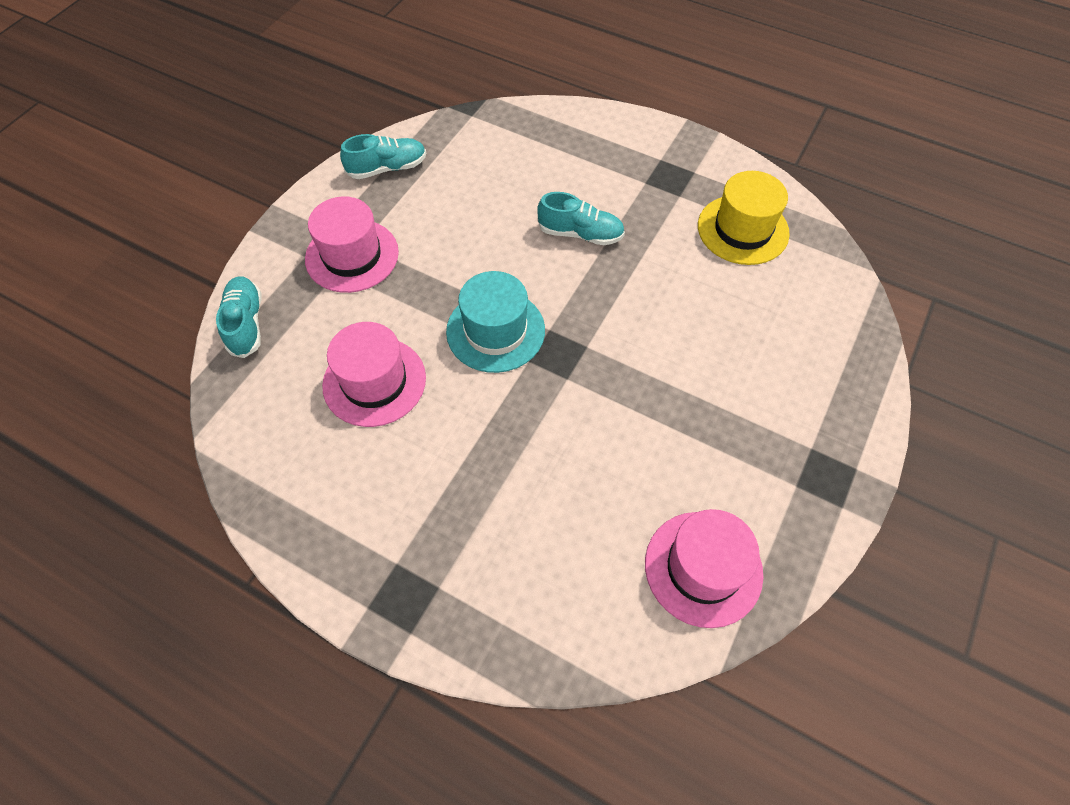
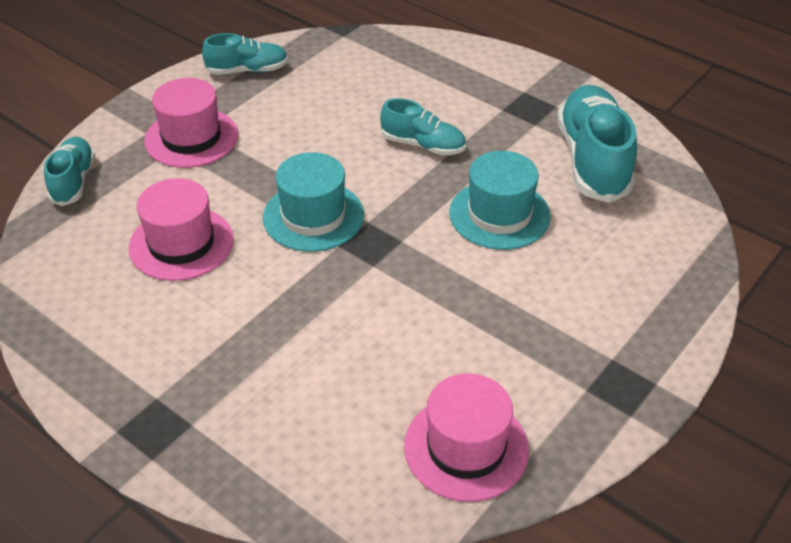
camera: 10 degrees right, 15 degrees down
(671, 303) = (499, 214): none -> turquoise hat
(743, 229) = (593, 160): yellow hat -> turquoise shoe

